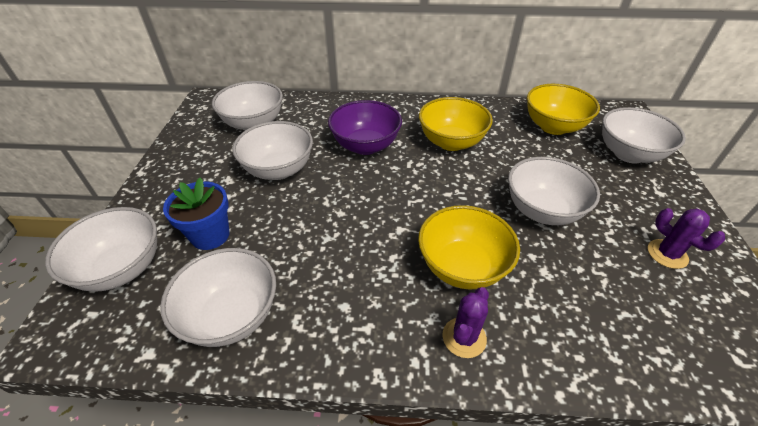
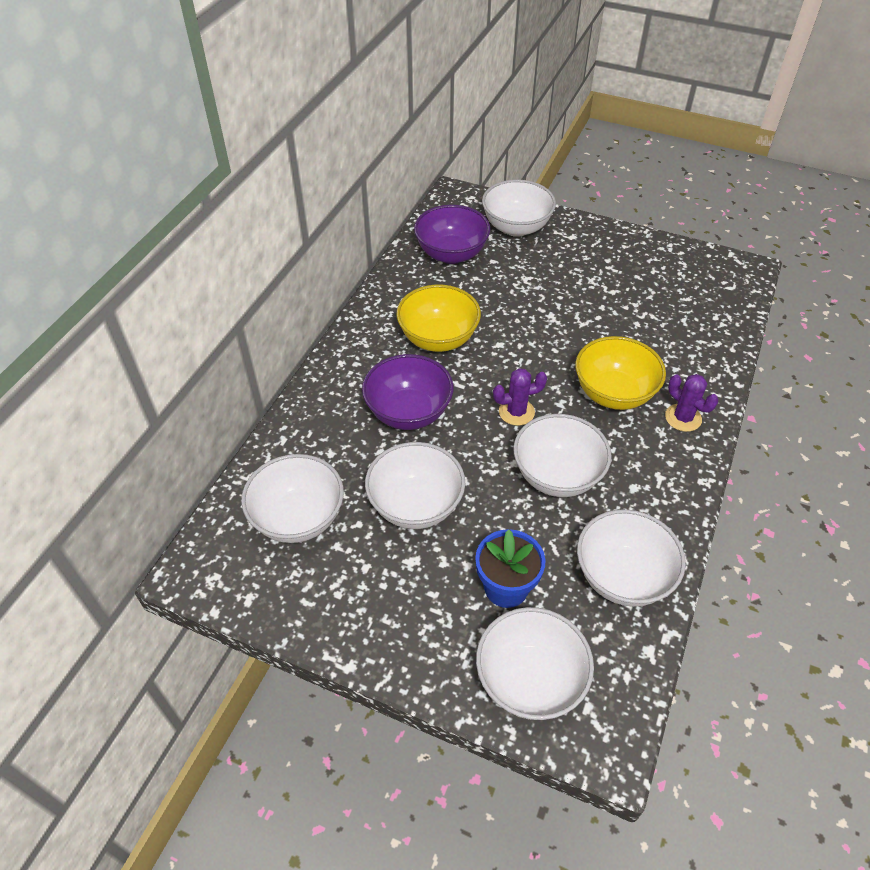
camera: 70 degrees left, 5 degrees up
(542, 211) = (566, 316): white bowl -> white bowl (557, 475)
(553, 127) = (451, 254): yellow bowl -> purple bowl
(667, 254) = (637, 269): purple cactus -> purple cactus (516, 412)

